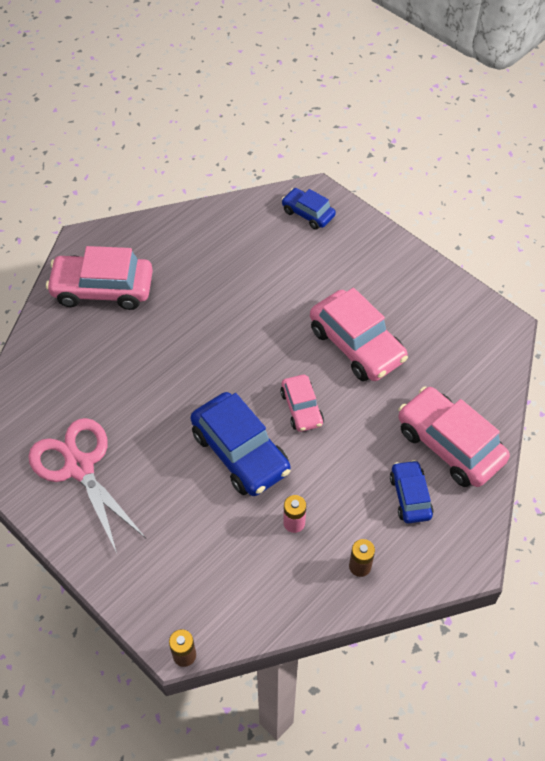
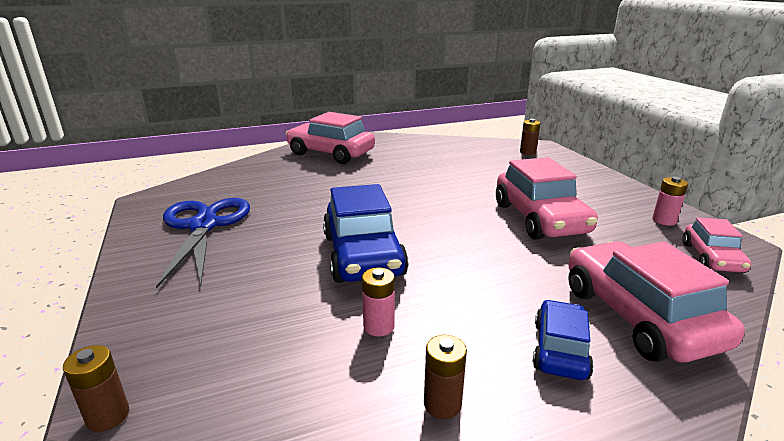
camera: 25 degrees right, 30 degrees down
(79, 467) = (203, 226): pink scissors -> blue scissors
(301, 408) = (453, 243): pink car -> pink car (711, 258)
(308, 213) = (527, 152): blue car -> brown battery
(452, 310) = (664, 220): none -> pink battery

